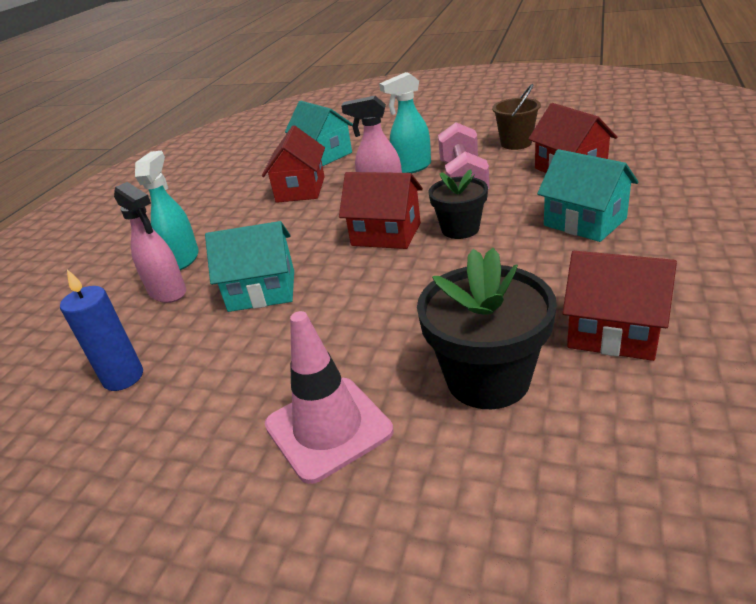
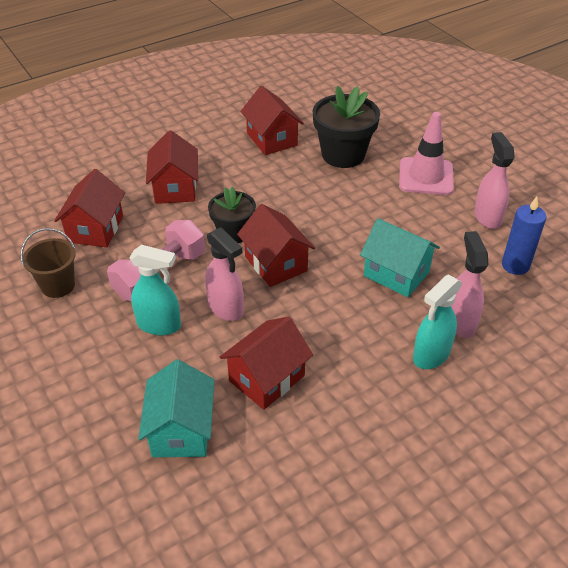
camera: 145 degrees left, 10 degrees up
(189, 421) = (487, 217): none -> pink spray bottle
(584, 222) = (175, 188): turquoise house -> red house

